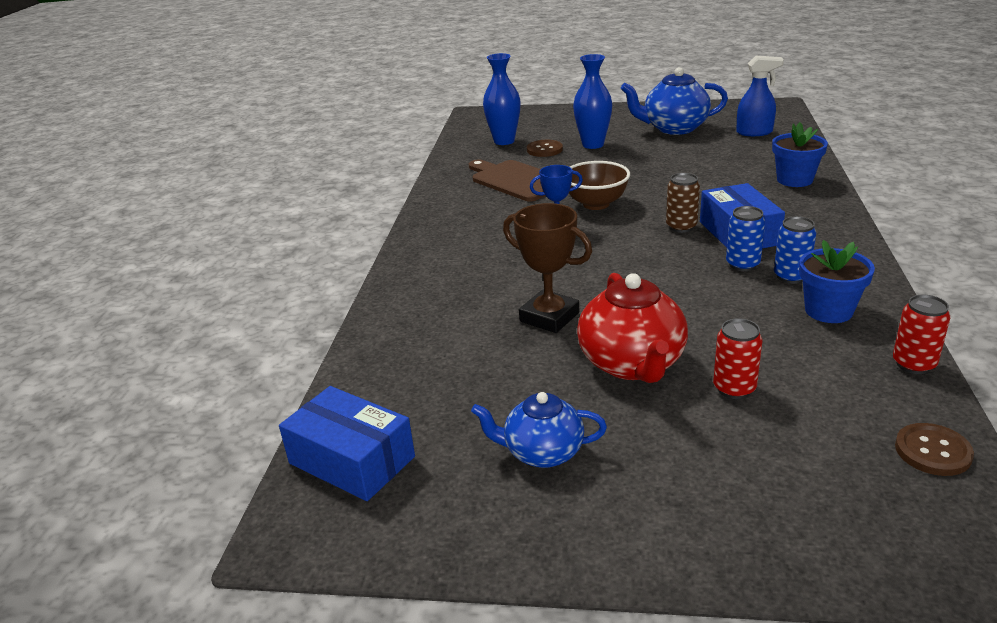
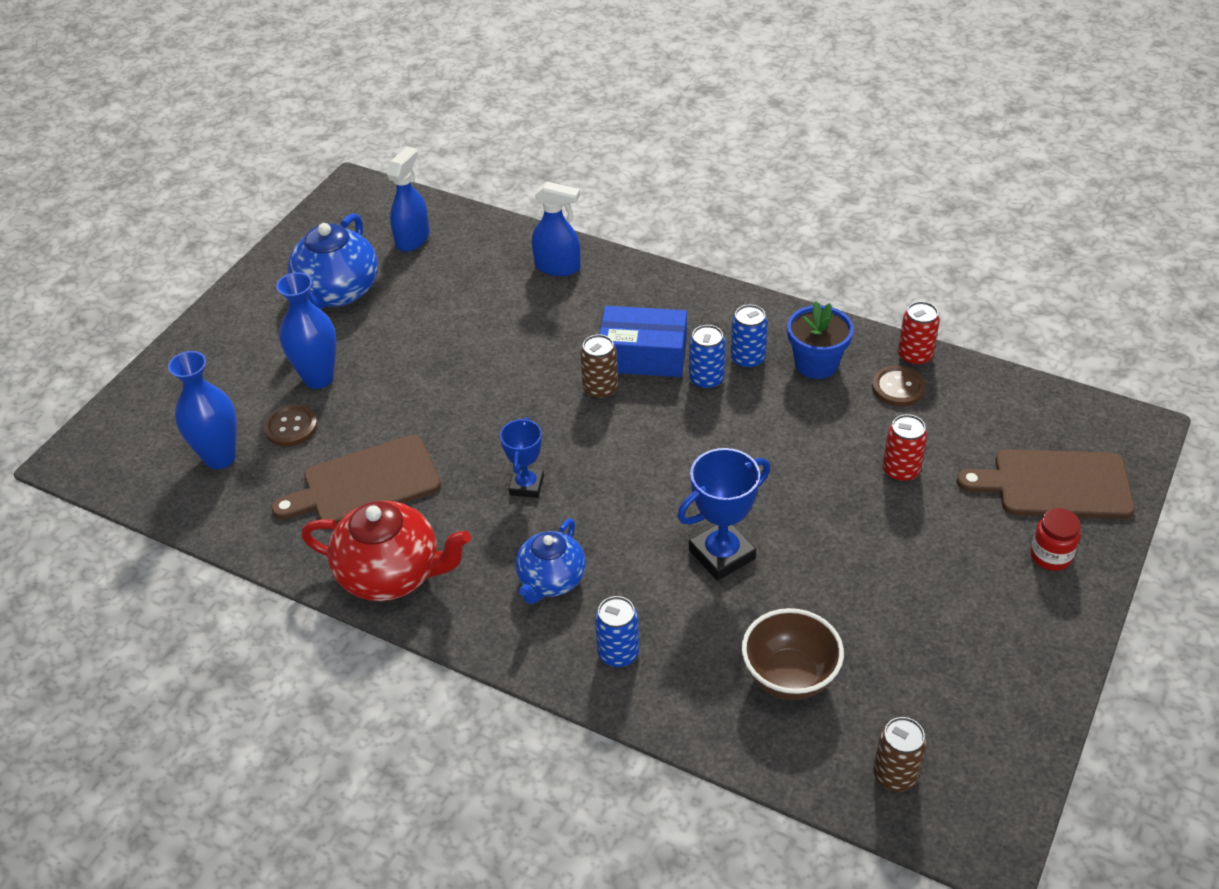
camera: 70 degrees left, 15 degrees up
(351, 460) = (895, 775): blue box -> brown can
(422, 298) = (618, 653): none -> blue can
(542, 452) = (937, 626): blue teapot -> blue teapot (551, 580)
(549, 317) = (722, 554): brown trophy -> blue trophy
(596, 204) = (494, 434): brown bowl -> brown bowl (789, 677)
(632, 364) = (835, 521): red teapot -> red teapot (391, 574)
(702, 521) = (1050, 556): none -> red jar
(794, 180) = (558, 267): blue flower pot -> blue spray bottle
(822, 506) = (1055, 485): none -> brown cutting board
(932, 451) = (1018, 401): brown button -> brown button (898, 387)

